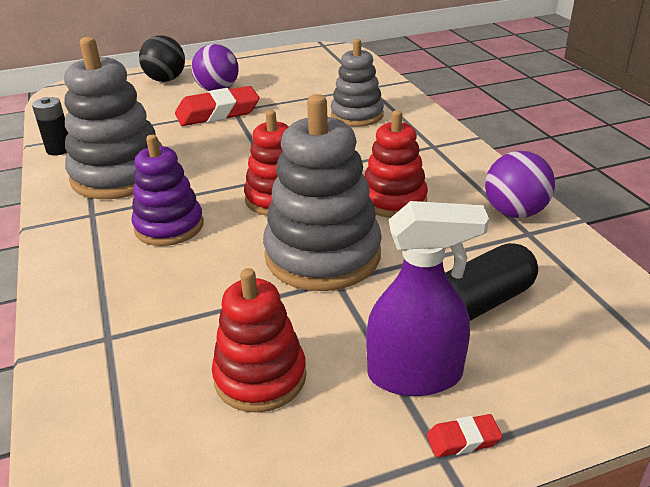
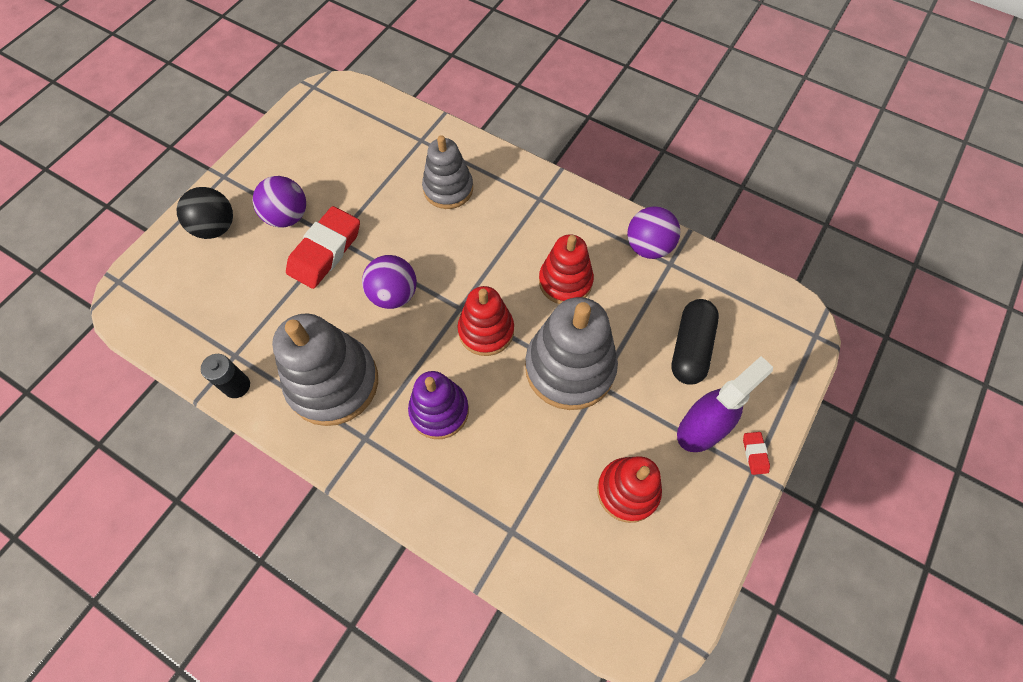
camera: 40 degrees left, 30 degrees up
(233, 150) = (394, 294): none -> purple ball
(463, 439) = (755, 454): red eraser -> red eraser turned 45 degrees counterclockwise

